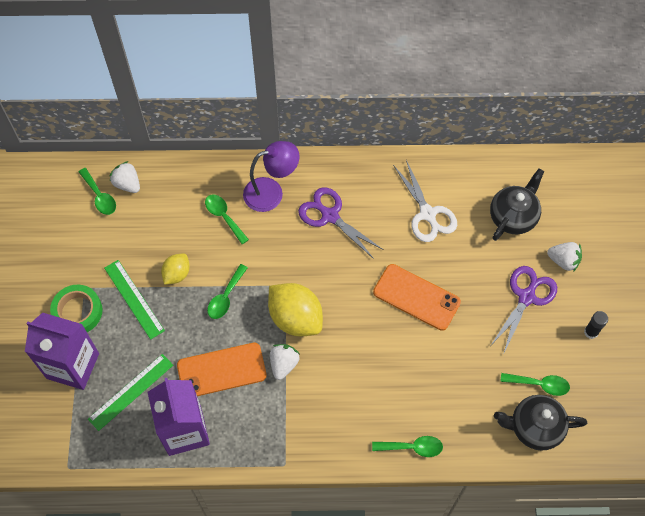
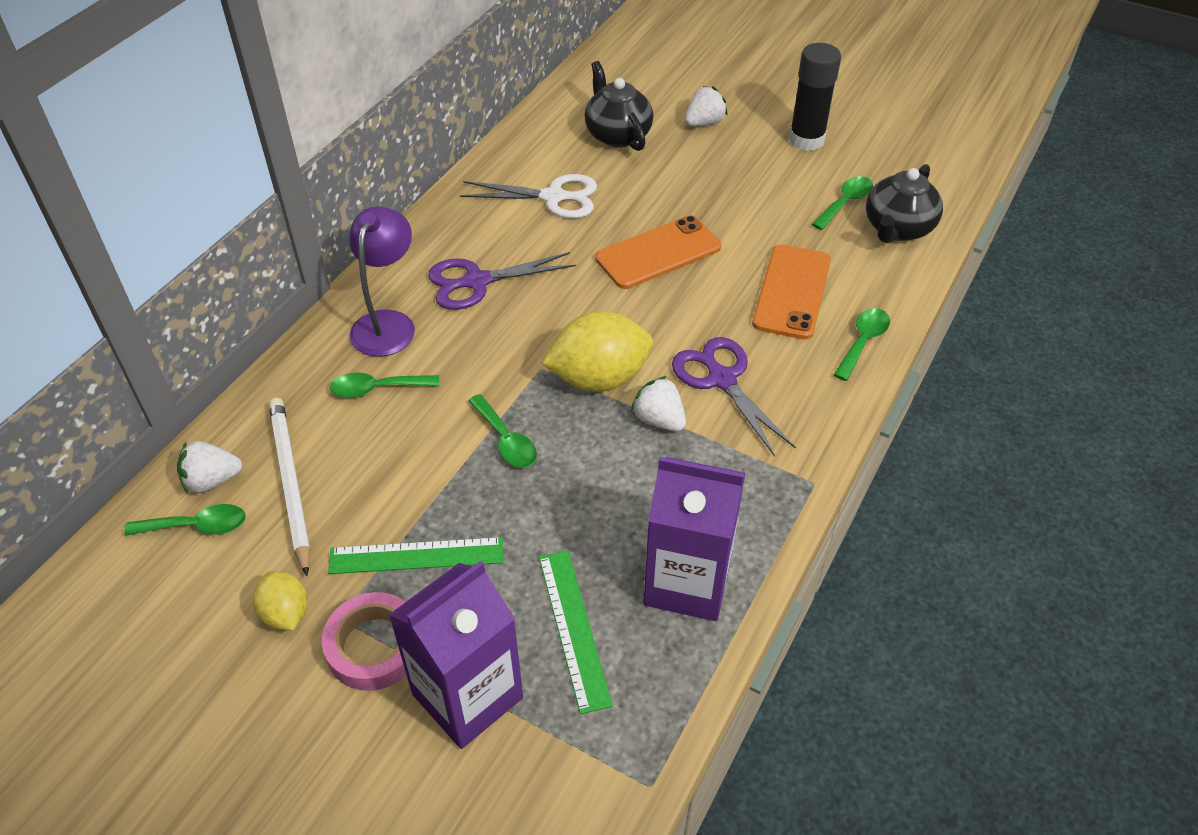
camera: 60 degrees left, 15 degrees down
(77, 312) = (374, 646): green tape -> pink tape
(144, 218) = (290, 483): none -> white pencil
(177, 274) = (420, 482): yellow lemon -> yellow lemon (285, 613)
(221, 370) = (619, 494): orange phone -> orange phone (792, 292)
(526, 297) = (728, 167): purple scissors -> purple scissors (722, 379)
(591, 332) = (806, 140): black glue stick -> black glue stick, size x1.92

